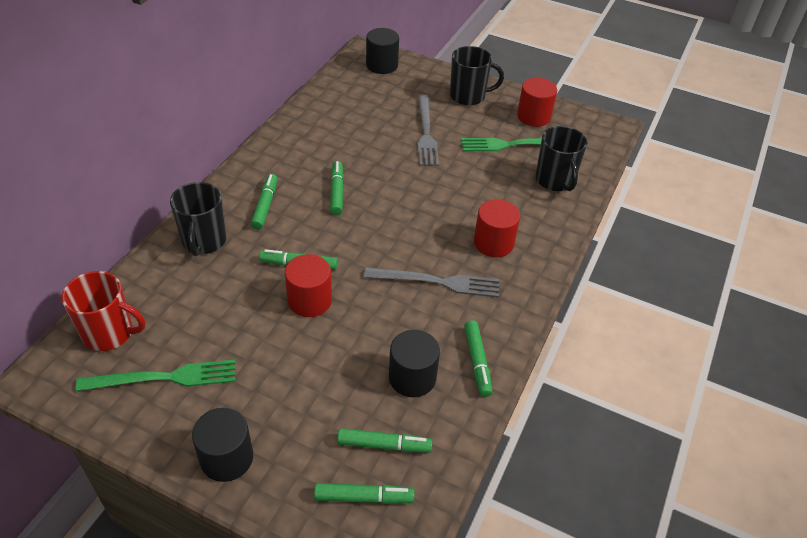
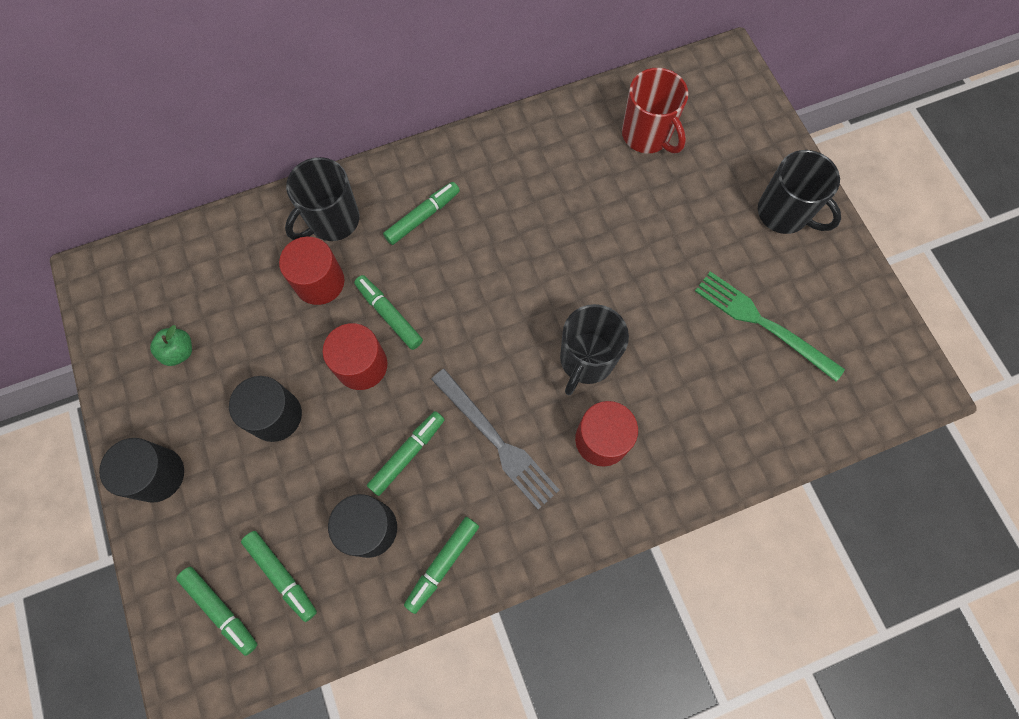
camera: 45 degrees right, 25 degrees up
(109, 333) = (177, 268): red mug -> red mug (647, 135)
(164, 378) = (179, 351): green fork -> green apple
(337, 192) = (506, 249): green marker -> green marker (407, 454)
(382, 65) = (725, 96): black cylinder -> black cylinder (275, 415)
(426, 133) = (678, 234): grey fork -> none
(533, 116) = (834, 300): red cylinder -> red cylinder (319, 282)
(555, 181) = (759, 412): black mug -> black mug (586, 360)

